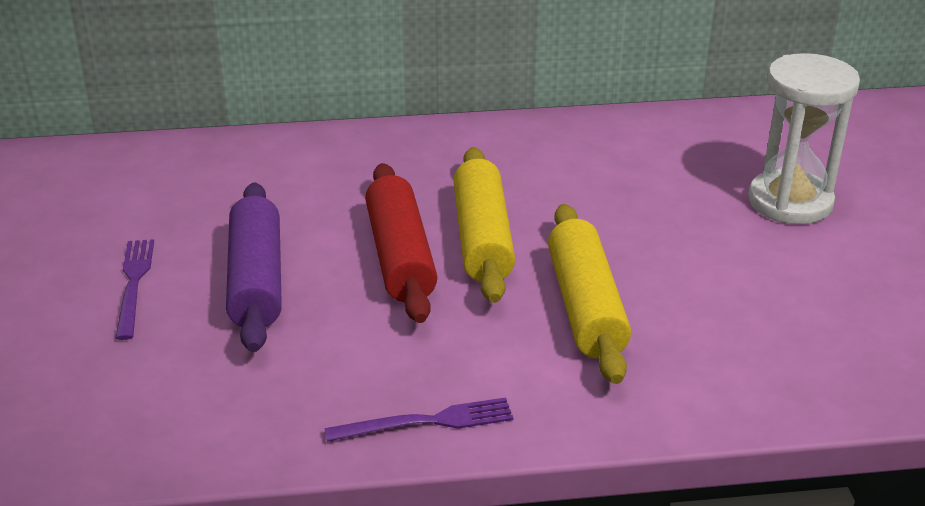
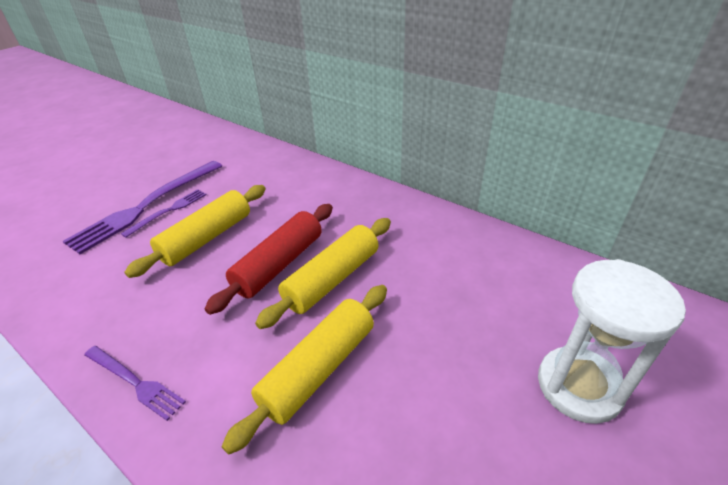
camera: 45 degrees right, 5 degrees up
(82, 296) = (147, 206): none -> purple fork
(256, 280) = (207, 238): purple rolling pin -> yellow rolling pin

